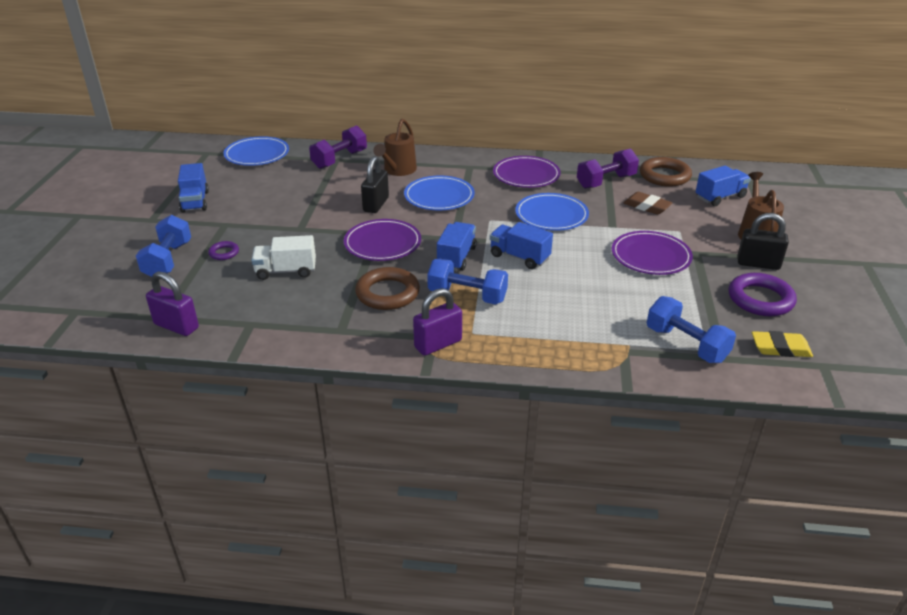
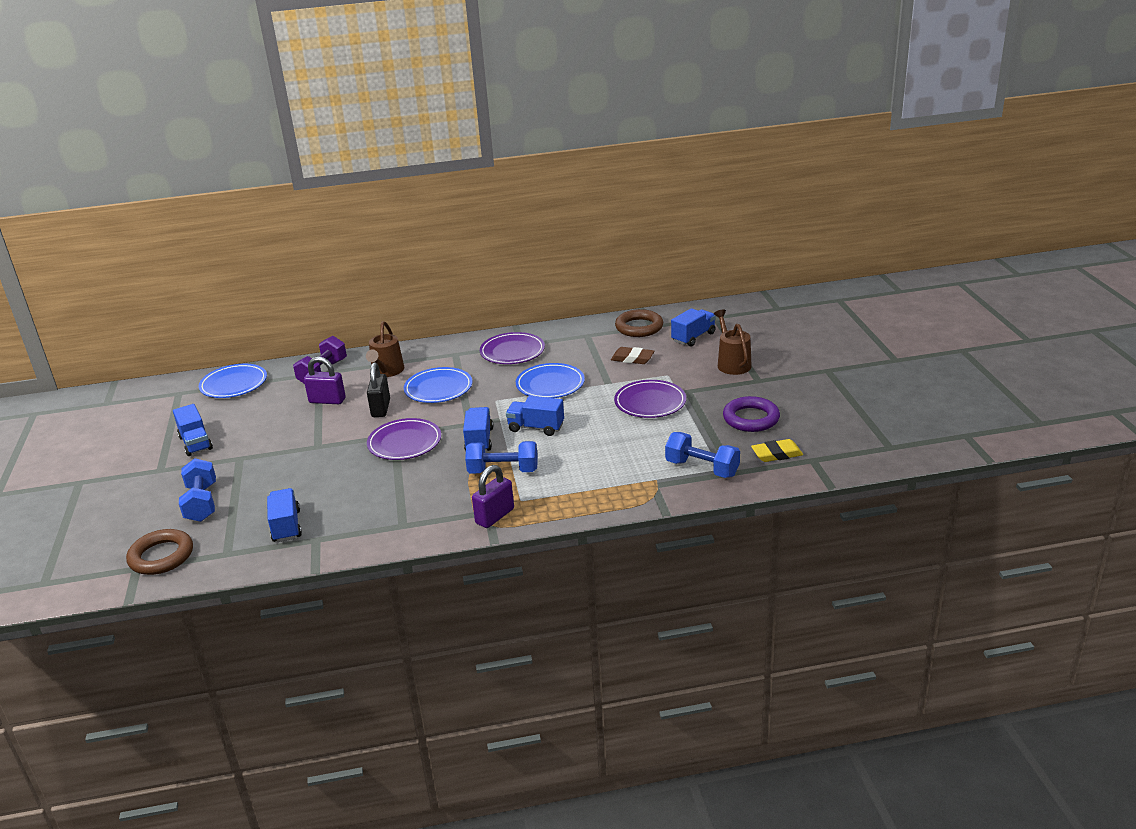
camera: 15 degrees left, 5 degrees down
(176, 326) = (246, 557): purple padlock -> purple padlock (327, 400)
(224, 253) = (254, 484): purple ring -> none
(230, 303) = (286, 526): none -> blue truck
(286, 271) = (324, 487): white truck -> none
(387, 293) = (430, 485): brown ring -> brown ring (161, 556)
(606, 181) = (588, 343): purple dumbbell -> none
(758, 264) = (741, 389): black padlock -> none

